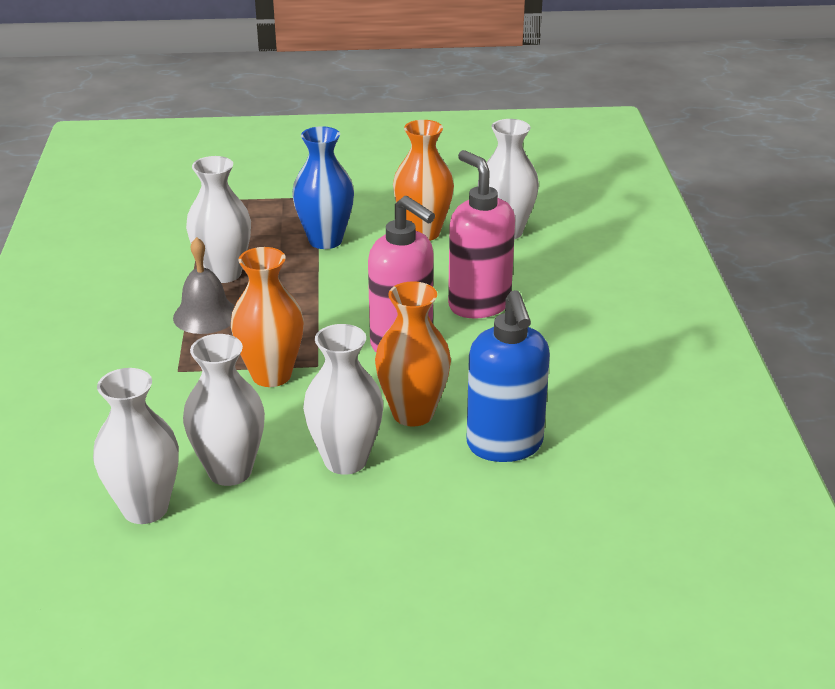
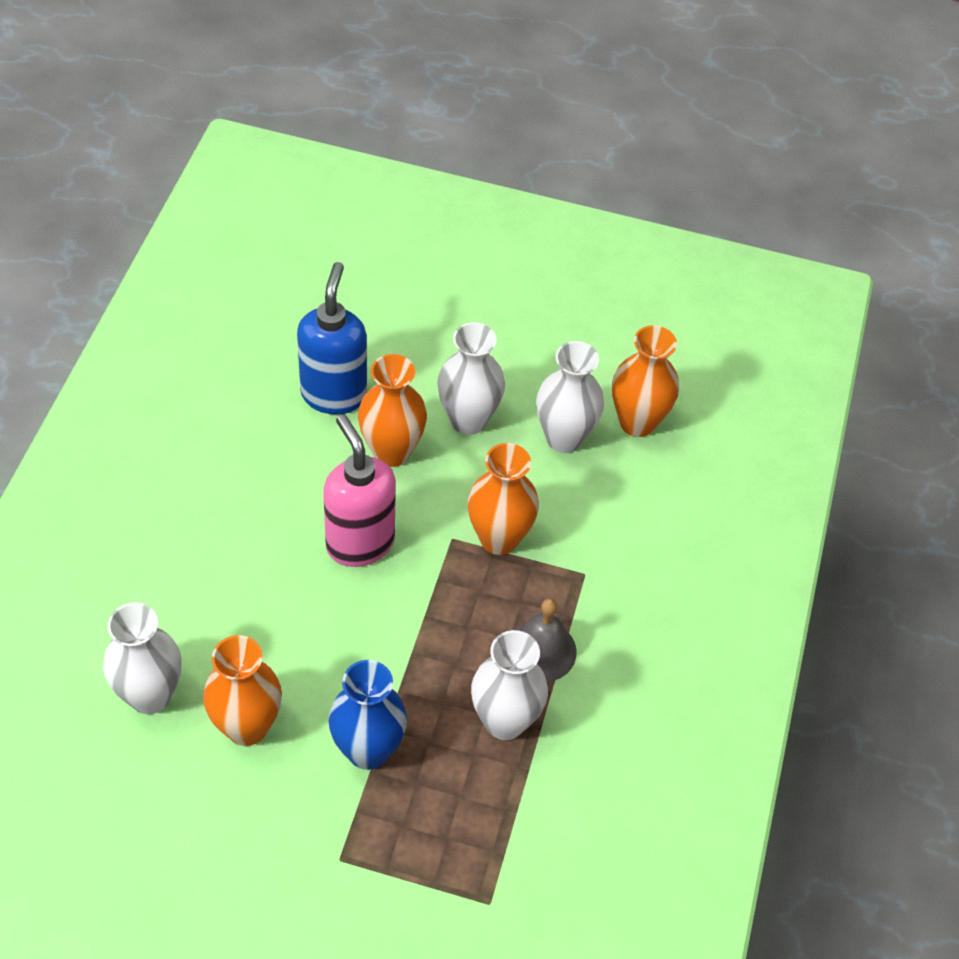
camera: 165 degrees left, 20 degrees up
(145, 508) = (637, 422): white vase -> orange vase
(478, 304) = (256, 575): pink soap dispenser -> none

